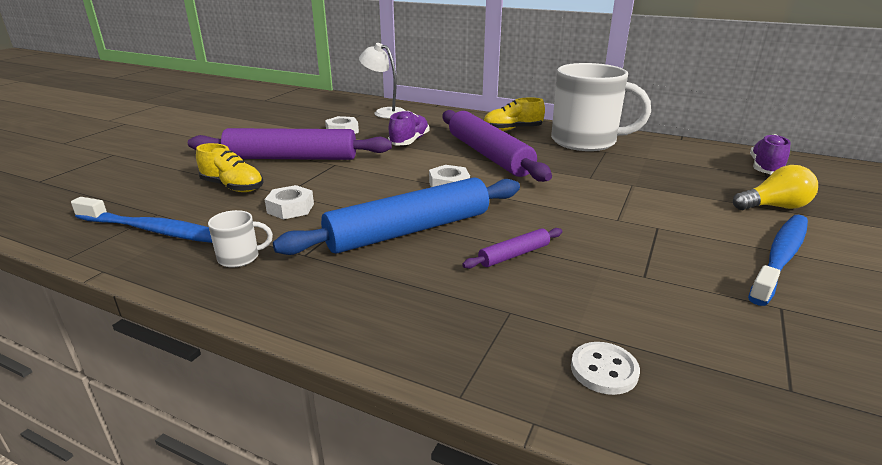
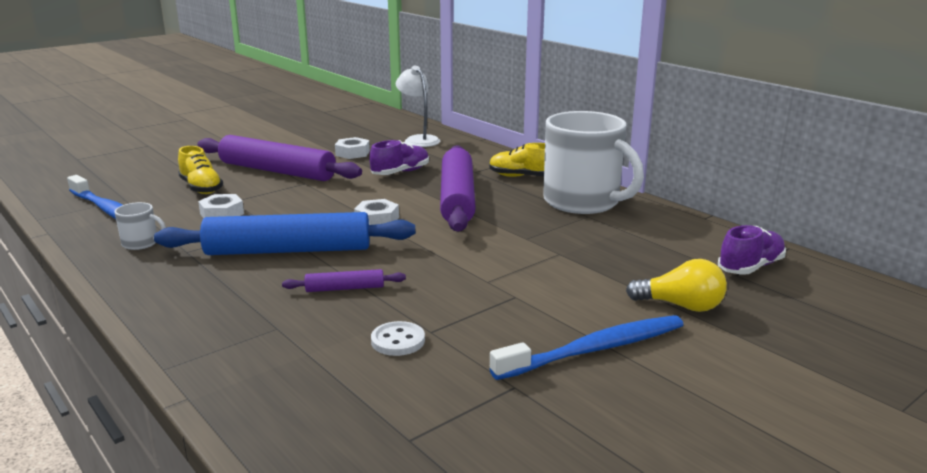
camera: 25 degrees right, 5 degrees down
(604, 370) = (285, 383): white button -> white button (398, 341)

